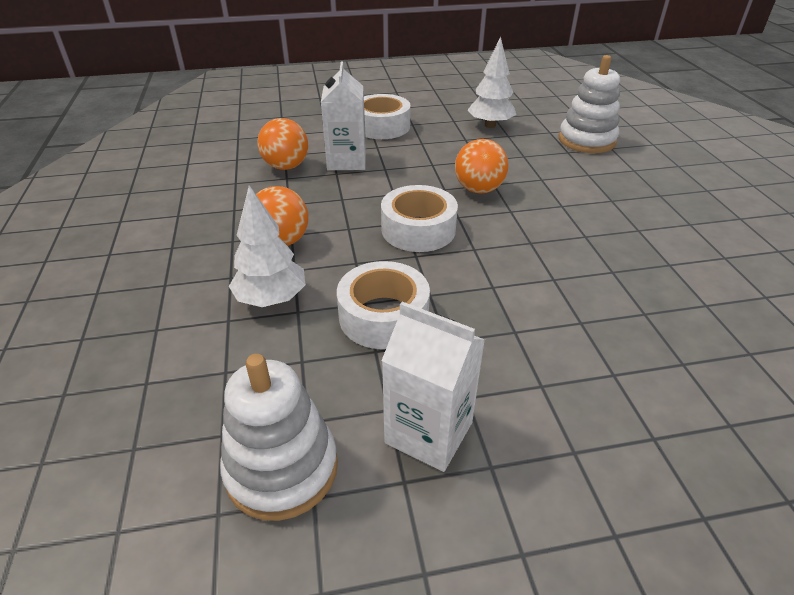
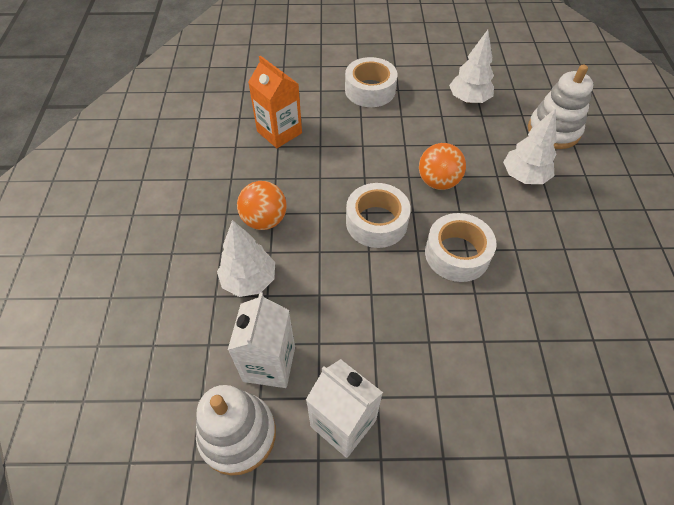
camera: 10 degrees right, 15 degrees up
(286, 166) = (279, 132): orange ball -> orange carton
(347, 161) = (331, 132): white carton -> white carton (269, 364)
(383, 316) = (331, 311): white tape -> white tape (457, 254)
(570, 177) = (524, 176): none -> white tree

